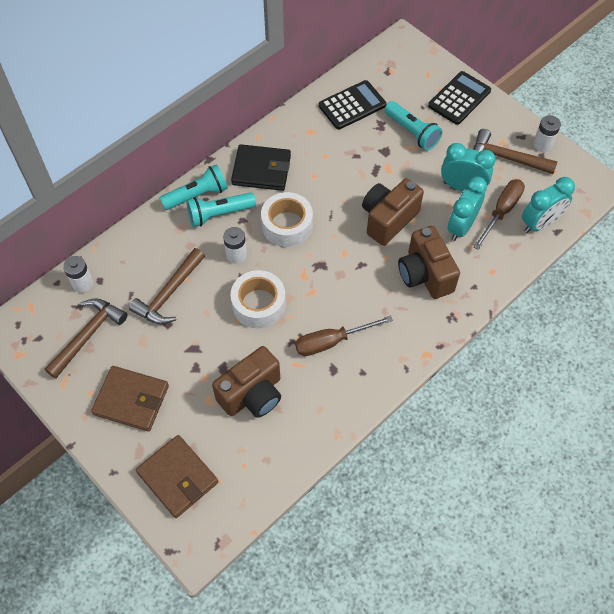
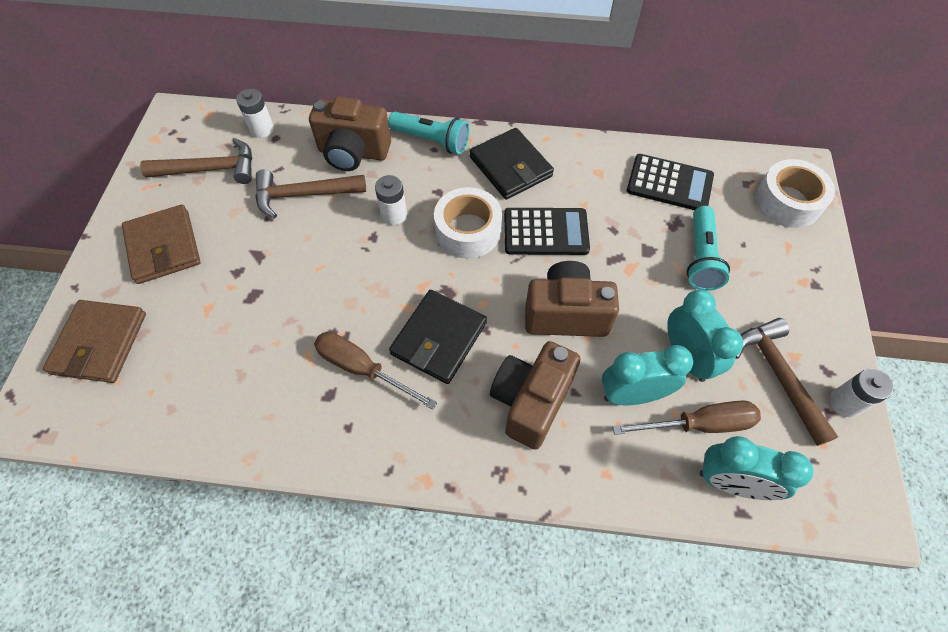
camera: 50 degrees right, 0 degrees up
(219, 214) = (427, 170): turquoise flashlight -> none
(252, 394) = (241, 341): brown camera -> brown camera (353, 153)
(258, 304) = (353, 272): white tape -> white tape (787, 202)
(347, 290) = (438, 338): none -> black wallet
(459, 98) = (798, 270): black calculator -> black calculator (545, 232)

